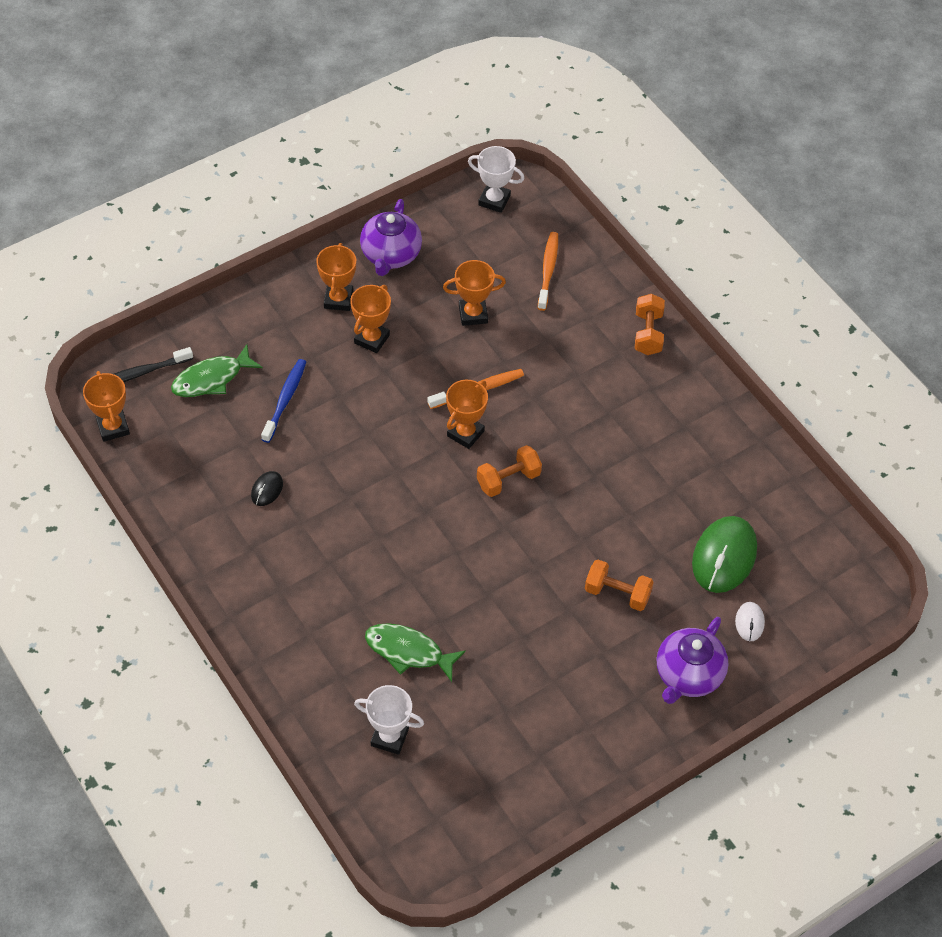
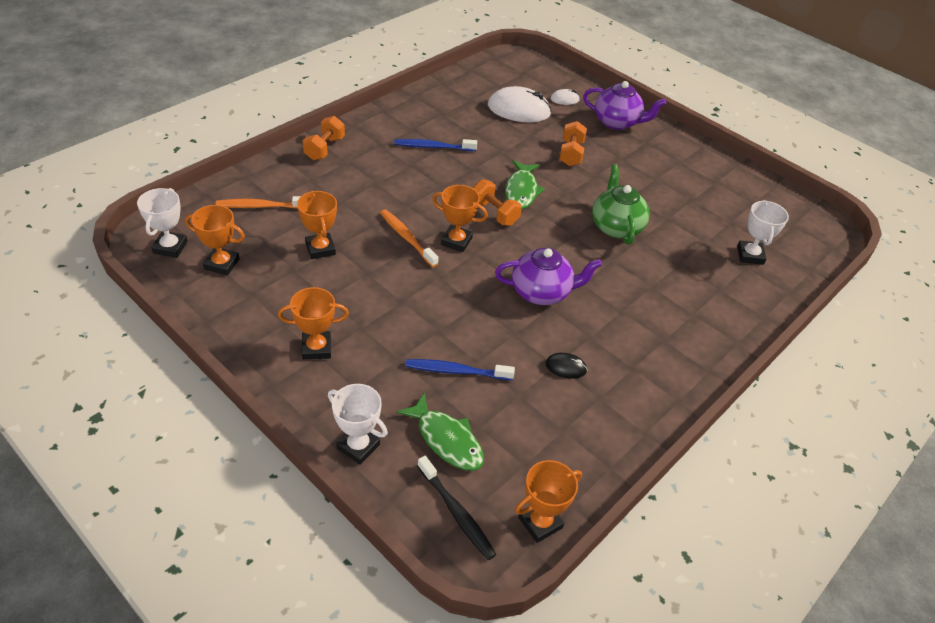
camera: 105 degrees left, 10 degrees down
(223, 317) = (358, 446): none -> white trophy
(371, 339) = (364, 315): orange trophy -> orange trophy (222, 264)
(390, 255) = (250, 315): purple teapot -> purple teapot (542, 292)
(408, 651) = (675, 253): green fish -> green fish (521, 191)
(466, 601) = (615, 226): none -> green teapot
(643, 441) = (433, 147): none -> blue toothbrush
(648, 333) = (324, 148): orange dumbbell -> orange dumbbell turned 60 degrees counterclockwise
(724, 556) = (519, 110): green mouse -> white mouse

